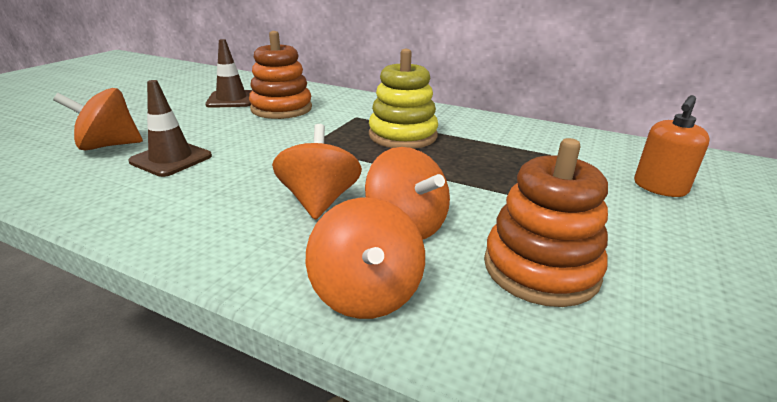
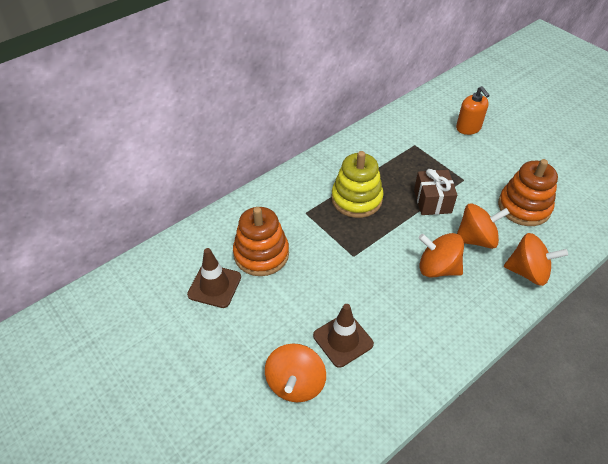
camera: 65 degrees left, 20 degrees up
(452, 180) = (432, 201): none -> brown gift

